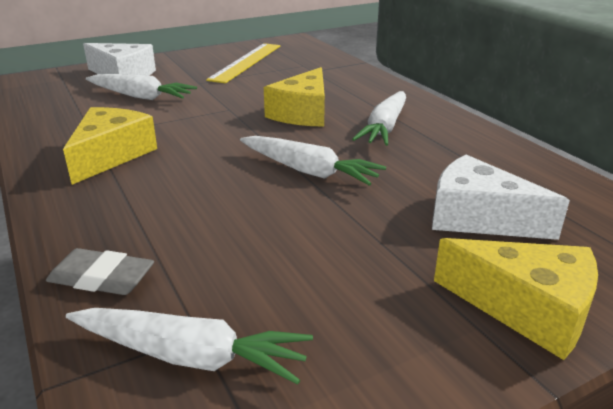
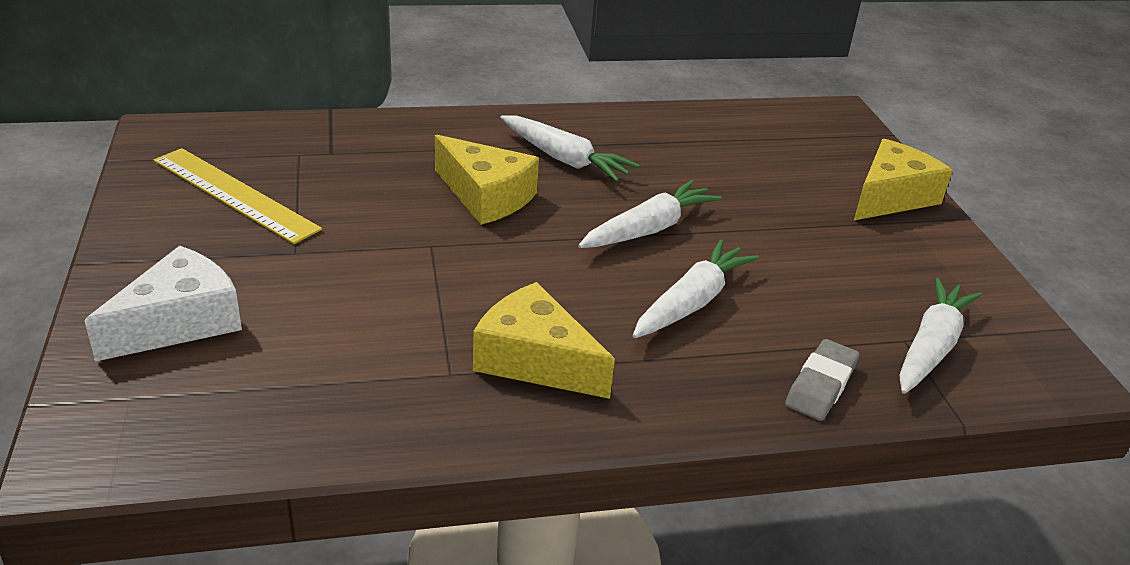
camera: 75 degrees left, 5 degrees up
(140, 96) = (316, 314): white carrot -> white carrot (692, 302)
(478, 217) = (769, 173): white cheese -> none

